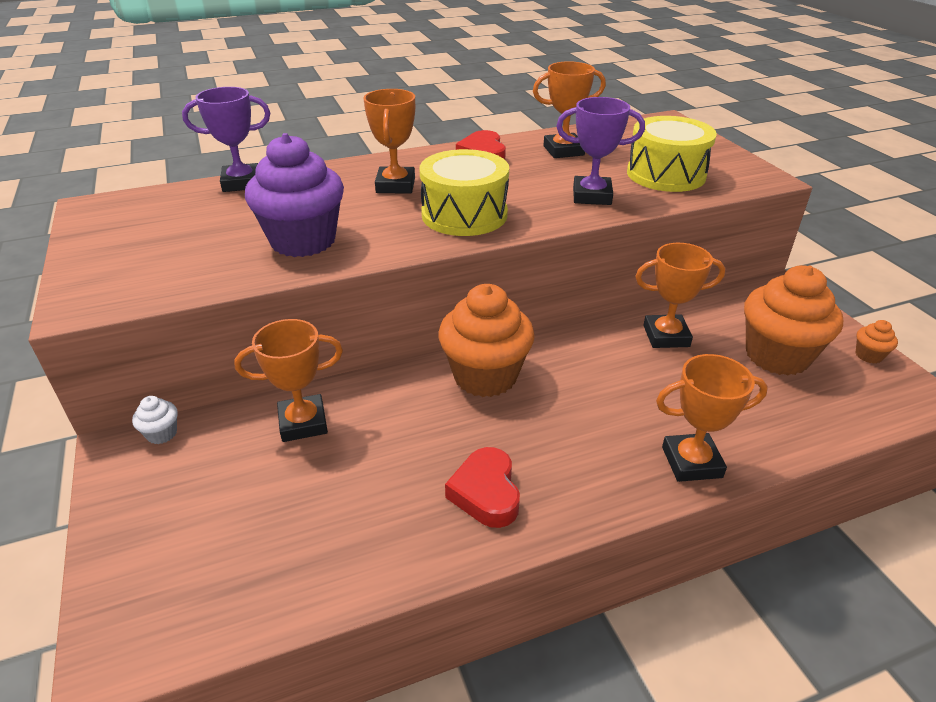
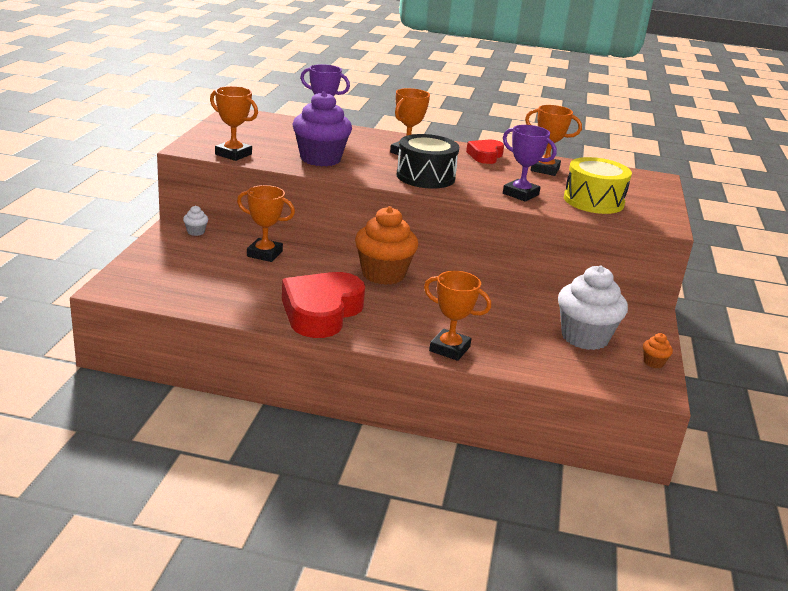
camera: 30 degrees right, 10 degrees down
(464, 215) = (425, 177): yellow drum -> black drum
(486, 493) = (321, 312): red heart -> red heart, size x1.82
(666, 336) = (523, 302): orange trophy -> orange trophy (233, 154)
(777, 356) = (584, 337): orange cupcake -> white cupcake

